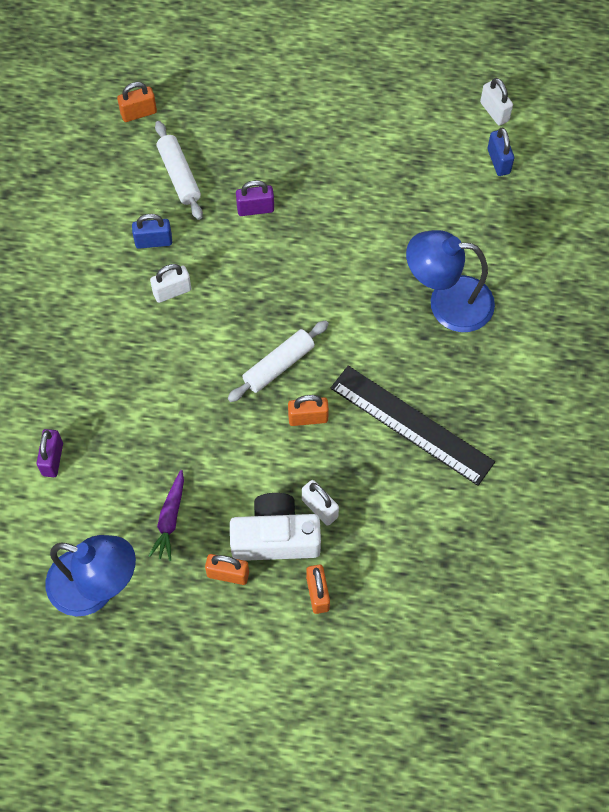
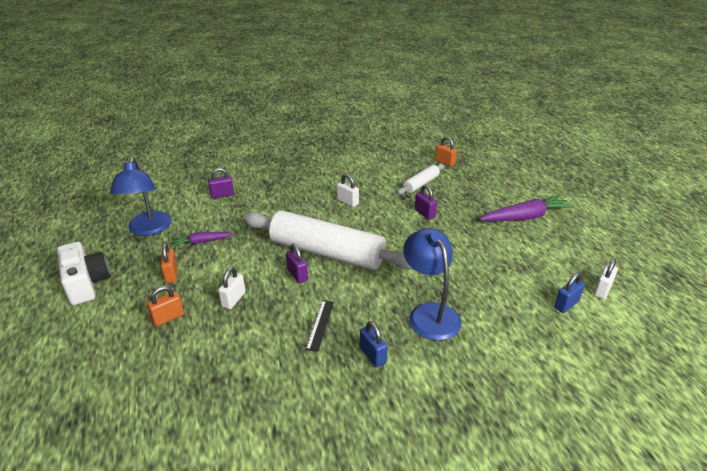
camera: 65 degrees right, 30 degrees down
(153, 241) = (373, 188): blue padlock -> blue padlock (373, 355)
(275, 537) = (204, 286): white camera -> white camera (86, 283)
(278, 365) = (327, 252): white rolling pin -> white rolling pin, size x2.15
(308, 418) = (297, 275): orange padlock -> purple padlock
(327, 97) = (525, 217): none -> purple carrot
(411, 425) = (320, 325): black ruler -> black ruler, size x0.49

